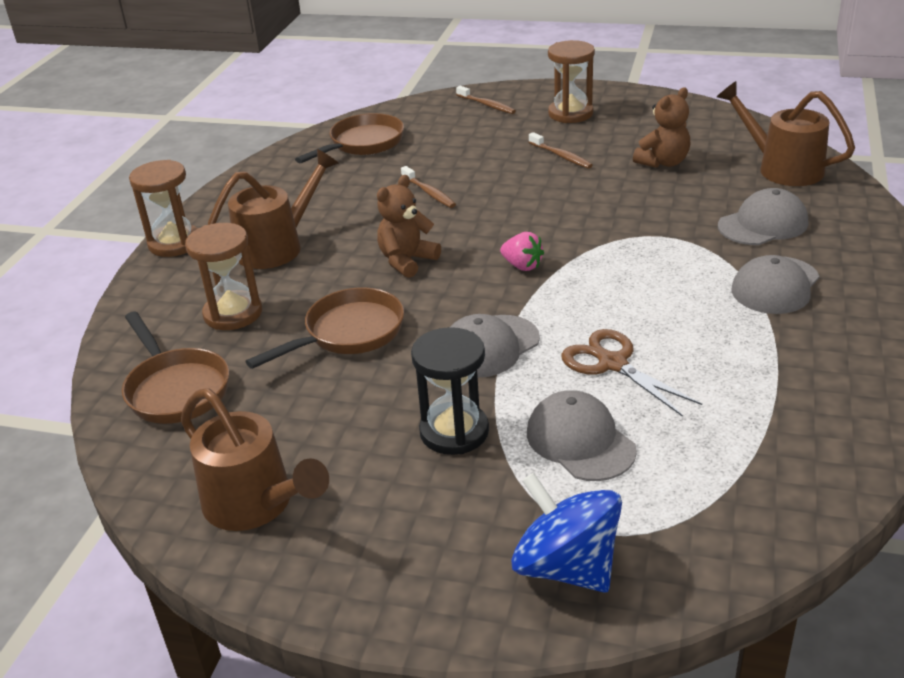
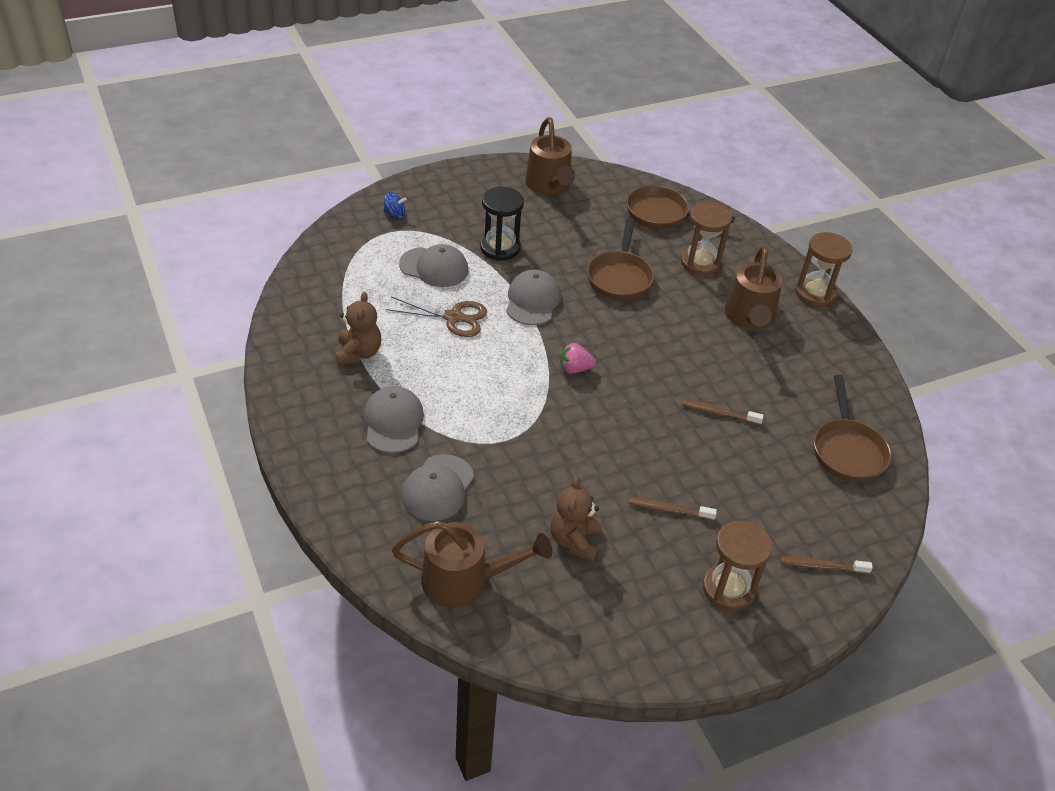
camera: 135 degrees right, 10 degrees up
(257, 505) = (549, 186): brown watering can -> brown watering can turned 105 degrees counterclockwise
(407, 261) = (652, 341): brown teddy bear -> brown teddy bear (358, 353)
(566, 567) = (395, 214): blue spinning top -> blue spinning top, size x0.45

